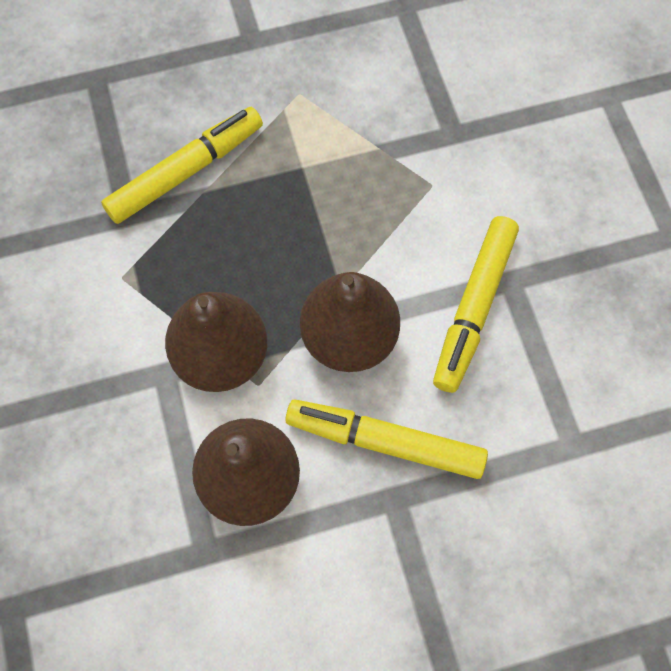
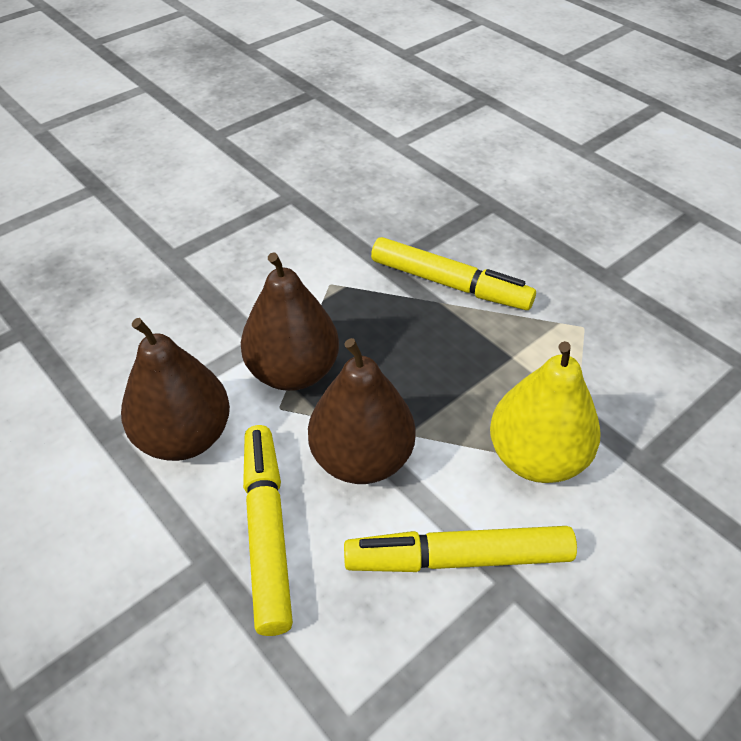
camera: 65 degrees right, 20 degrees down
(412, 206) = (536, 457): none -> yellow pear

